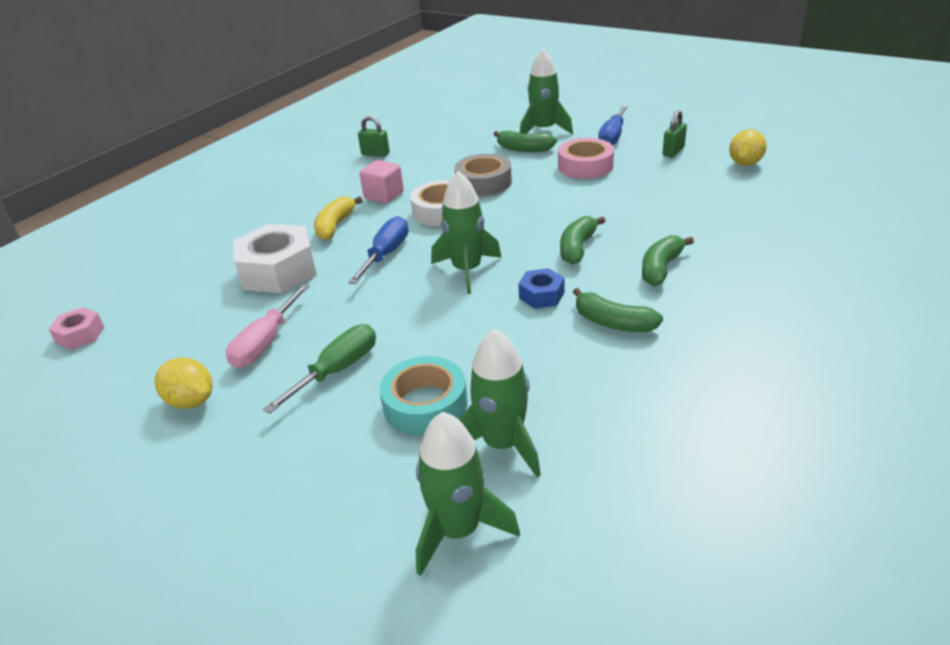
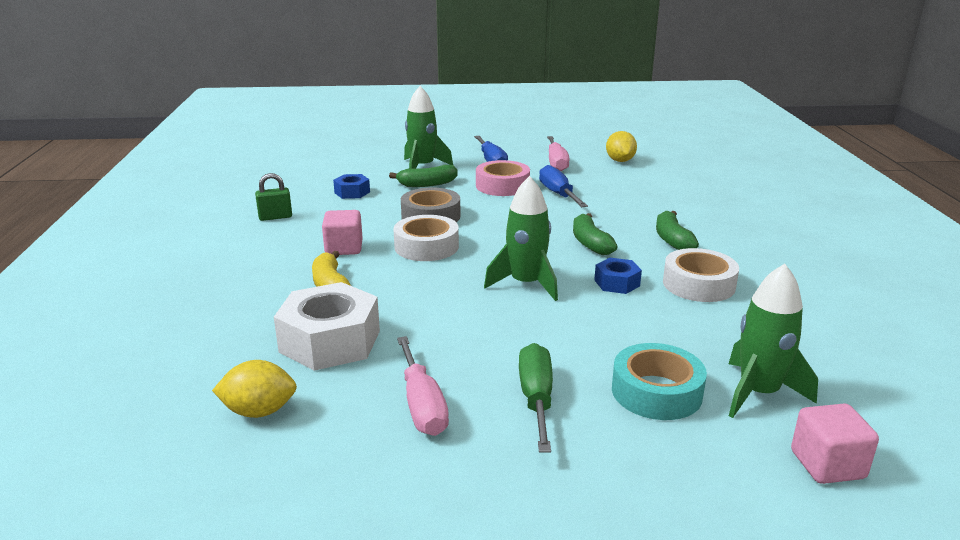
camera: 40 degrees left, 10 degrees down
(80, 335) = (153, 491): pink nut -> none
(191, 401) = (424, 488): yellow lemon -> yellow lemon (259, 411)
(386, 254) = (427, 294): blue screwdriver -> blue screwdriver (558, 194)
(456, 143) = (352, 192): none -> blue nut
(458, 530) = (827, 465): green rocket -> pink cube
(613, 323) = (698, 284): green banana -> white tape
(673, 151) = (556, 163): green padlock -> pink screwdriver

